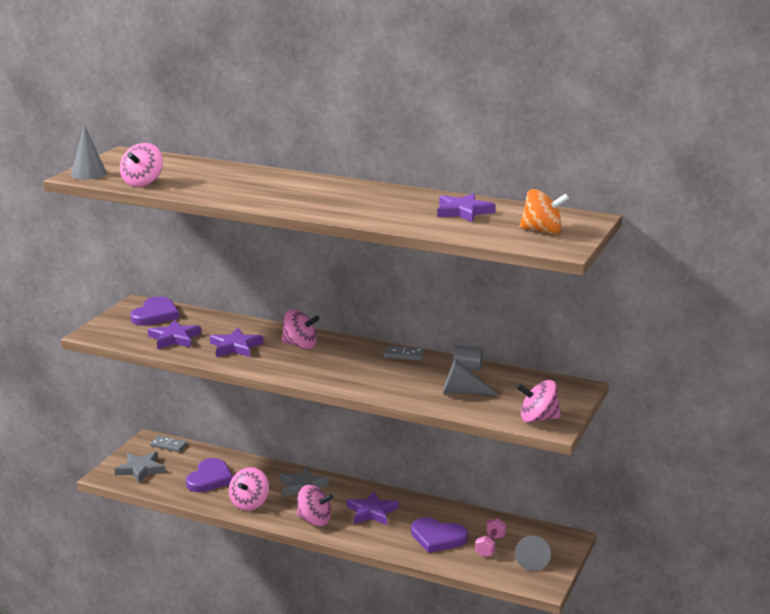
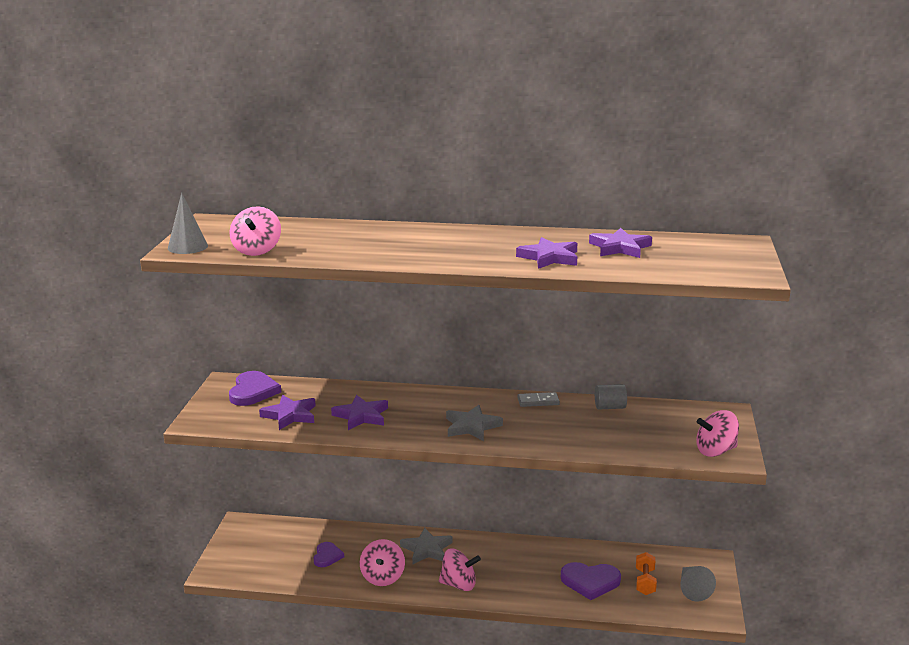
camera: 15 degrees left, 0 degrees up
(141, 469) = (248, 558): grey star -> grey star (472, 426)
(168, 445) = (264, 526): grey domino -> none
(210, 478) = (327, 556): purple heart -> purple heart, size x0.62
(300, 345) = (427, 405): pink spinning top -> none
(371, 512) = (511, 565): purple star -> purple star (549, 257)
(462, 392) = (623, 433): grey cone -> none
(490, 546) = (645, 582): pink dumbbell -> orange dumbbell
(542, 231) = (716, 259): orange spinning top -> none

